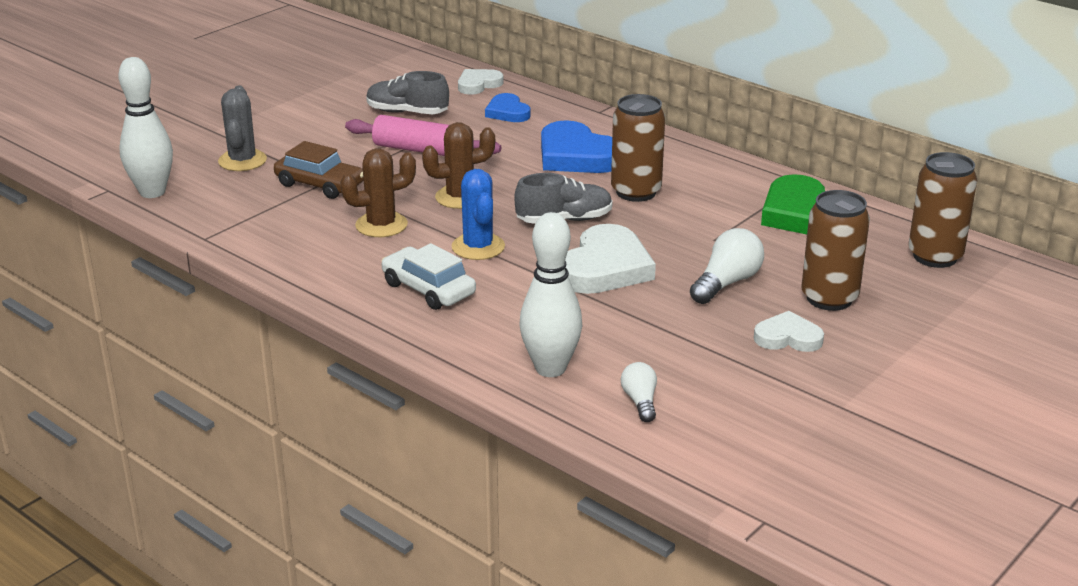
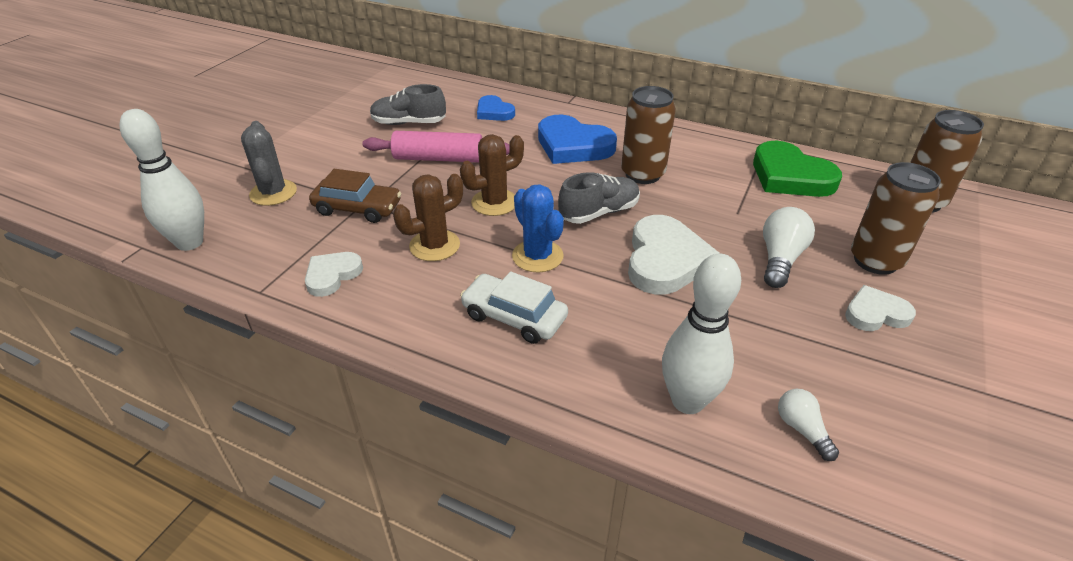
camera: 15 degrees left, 10 degrees up
(478, 84) = (457, 90): white heart -> white heart (332, 275)

